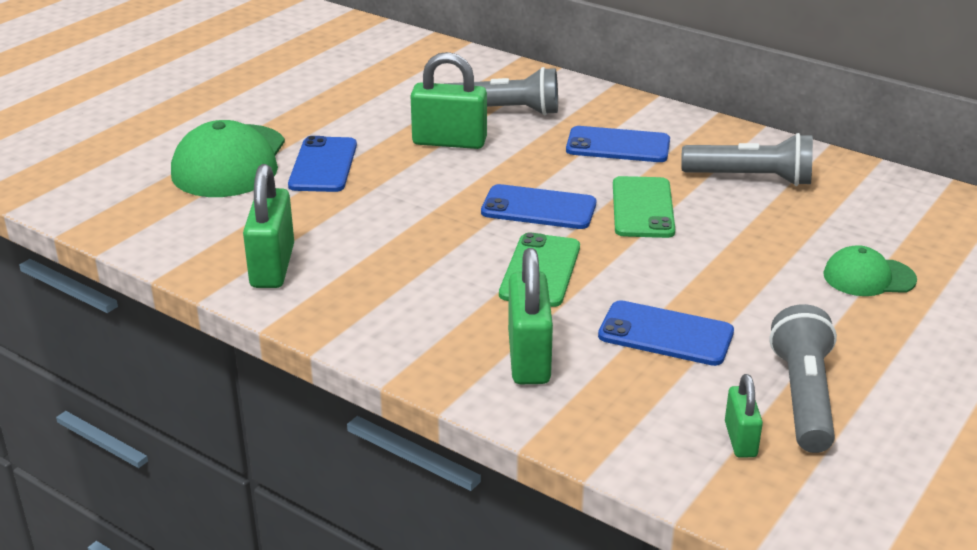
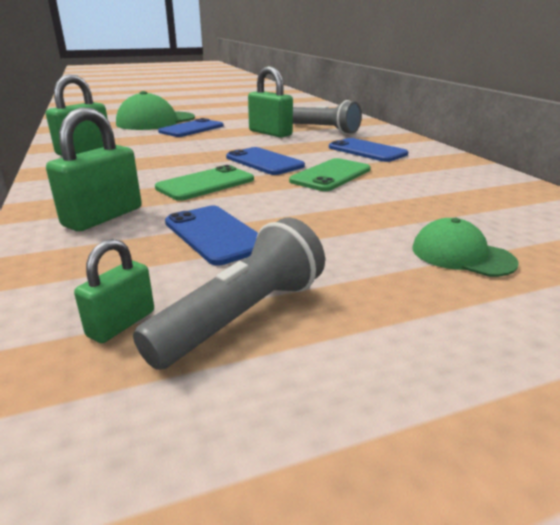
camera: 35 degrees right, 5 degrees down
(751, 178) = (441, 180): grey flashlight -> none

